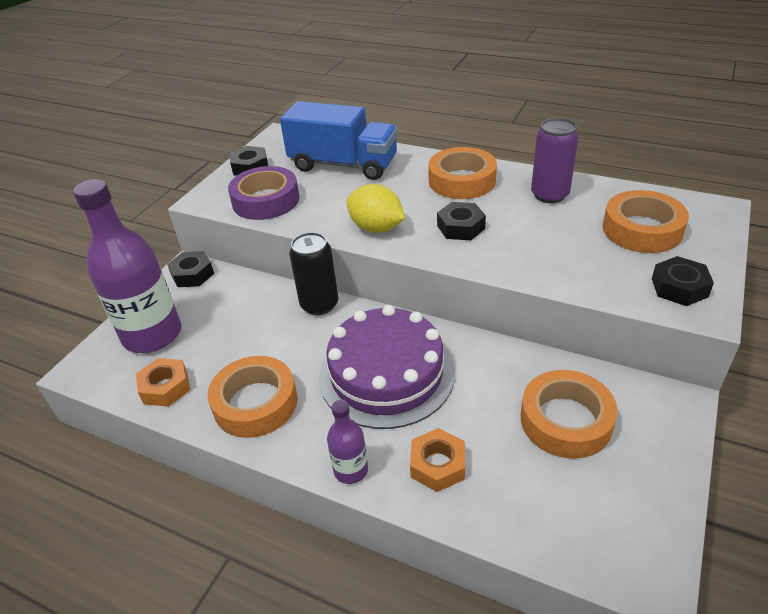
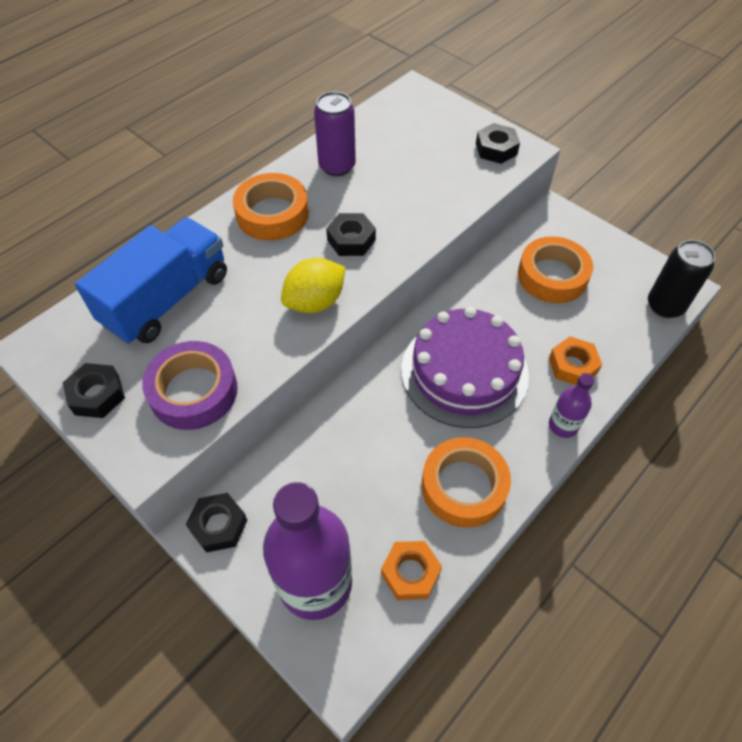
camera: 75 degrees left, 15 degrees up
(319, 304) = (344, 402): black can -> black can (665, 306)
(642, 229) = (418, 136): orange tape -> none

